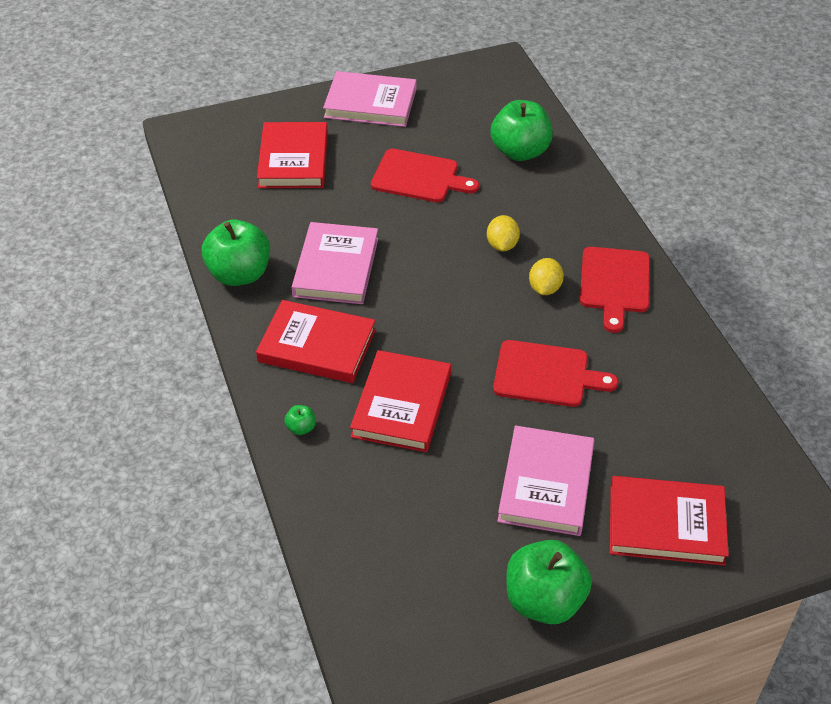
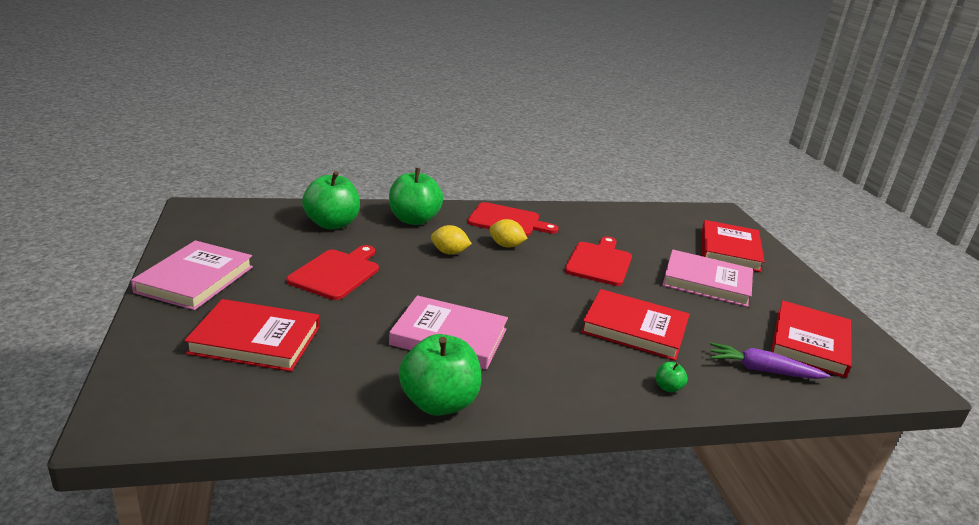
camera: 85 degrees left, 20 degrees down
(317, 346) = (559, 364): red book -> red book (809, 342)
(356, 515) = (762, 370): none -> purple carrot
(544, 601) = (809, 302): green apple -> green apple (414, 220)

